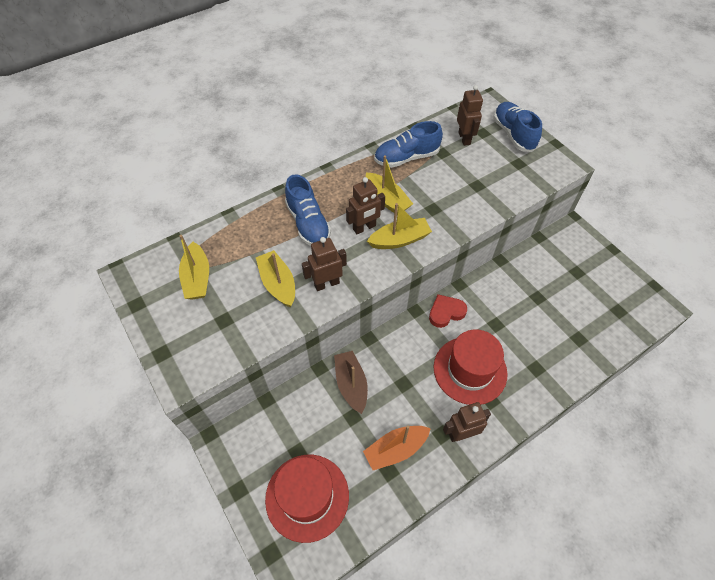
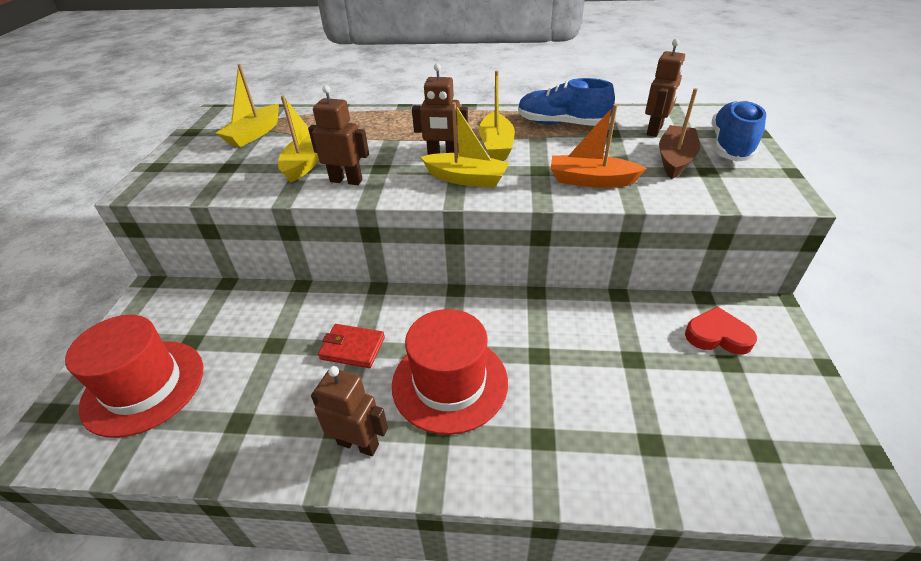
camera: 40 degrees right, 15 degrees down
(308, 223) = (394, 135): blue shoe -> none
(351, 384) = (310, 316): brown boat -> brown boat (675, 159)
(395, 449) = (271, 406): orange boat -> orange boat (591, 180)
(400, 386) = (352, 348): none -> red wallet
(446, 312) = (488, 309): red heart -> red heart (717, 335)

